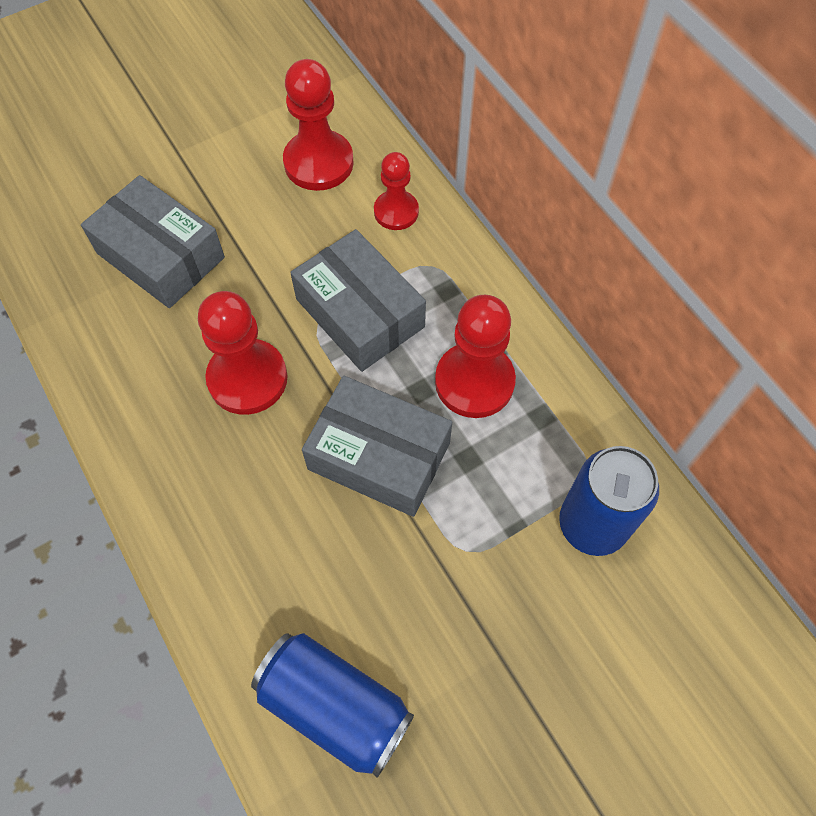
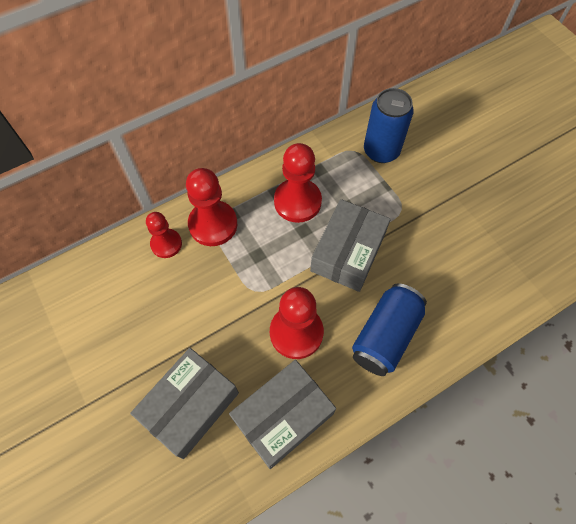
camera: 90 degrees left, 0 degrees up
(318, 163) = (115, 295): red pawn -> red pawn (213, 224)
(334, 706) = (494, 272): blue can -> blue can (385, 336)
(360, 313) = (247, 265): grey box -> grey box (283, 416)

